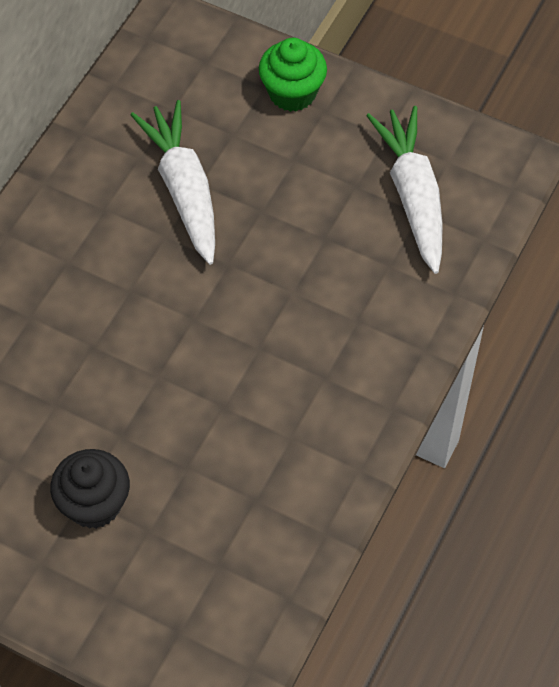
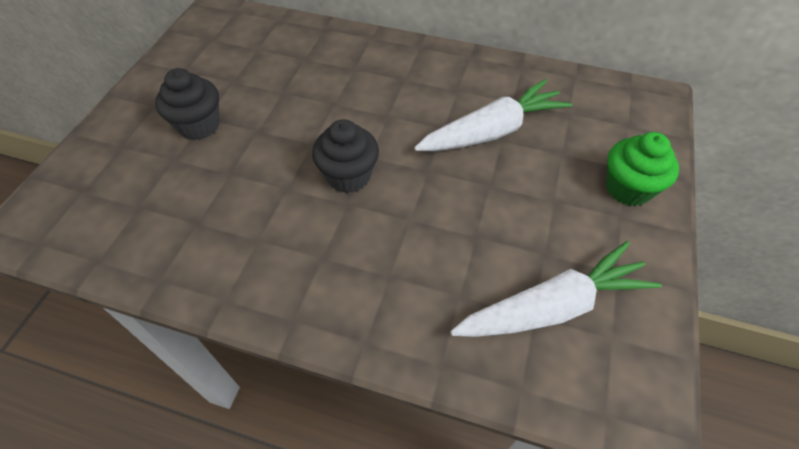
camera: 80 degrees right, 5 degrees down
(219, 342) = (348, 176): none -> black cupcake

